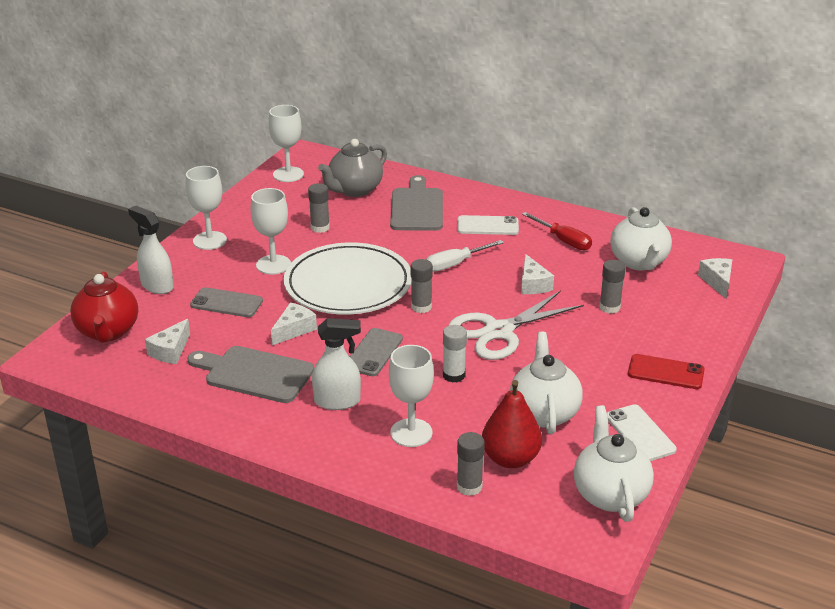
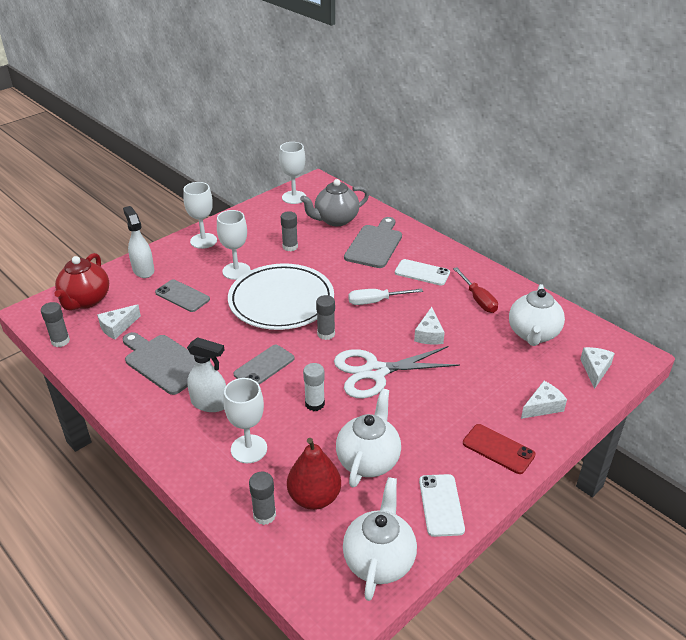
camera: 20 degrees right, 5 degrees up
(294, 330) = (216, 331): white cheese -> white cheese (542, 406)
(609, 307) = (483, 372): grey glue stick -> grey glue stick (60, 341)

